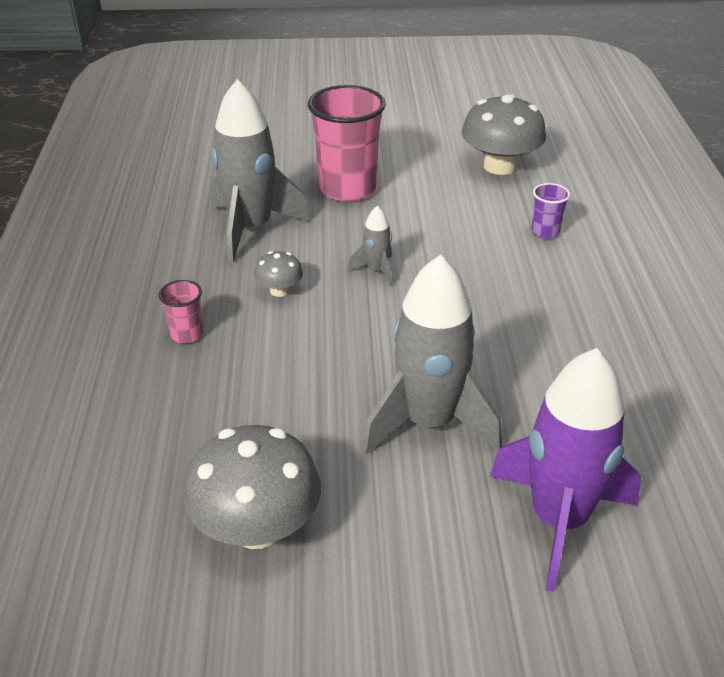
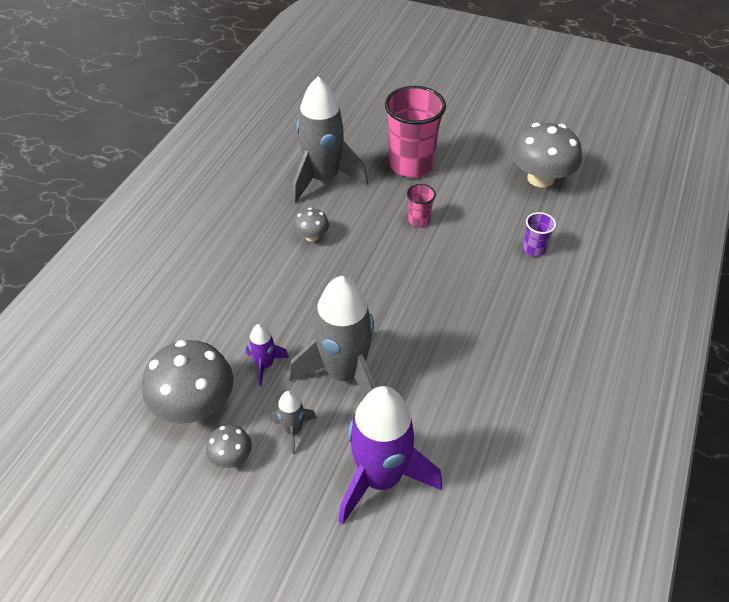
camera: 25 degrees right, 10 degrees up
(187, 334) = (233, 250): pink cup -> pink cup (419, 220)
(321, 447) = (265, 365): none -> purple rocket
(352, 570) = (231, 456): none -> grey mushroom
(376, 271) = (387, 242): grey rocket -> grey rocket (293, 430)

